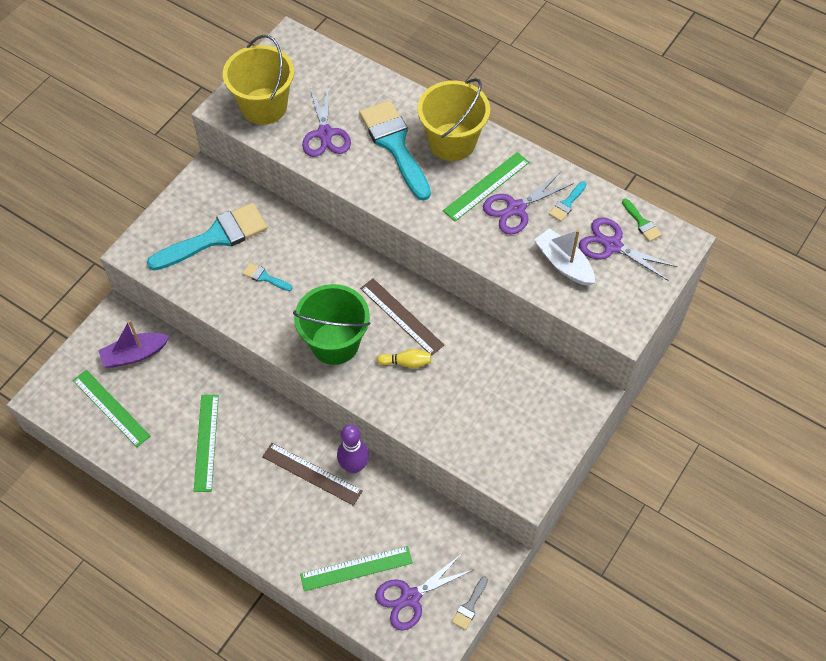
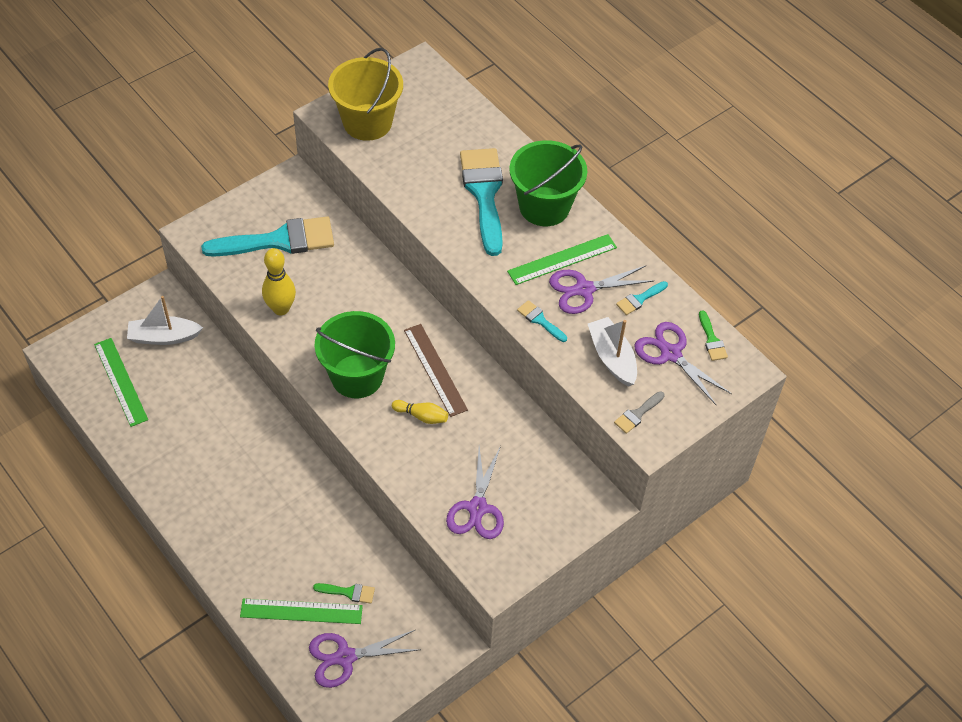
camera: 15 degrees right, 5 degrees down
(135, 354) = (164, 337): purple boat -> white boat
(206, 442) = (200, 442): green ruler -> none
(242, 300) = (281, 309): none -> yellow bowling pin
(264, 277) = (312, 292): turquoise brush -> turquoise brush (540, 320)
(312, 474) = (293, 504): brown ruler -> none
(325, 134) = (418, 165): purple scissors -> purple scissors (477, 508)
(354, 466) = (339, 509): purple bowling pin -> none
(391, 538) = (348, 592): none -> green brush
(452, 142) = (544, 206): yellow bucket -> green bucket
(469, 606) = (402, 685): grey brush -> grey brush (637, 414)

